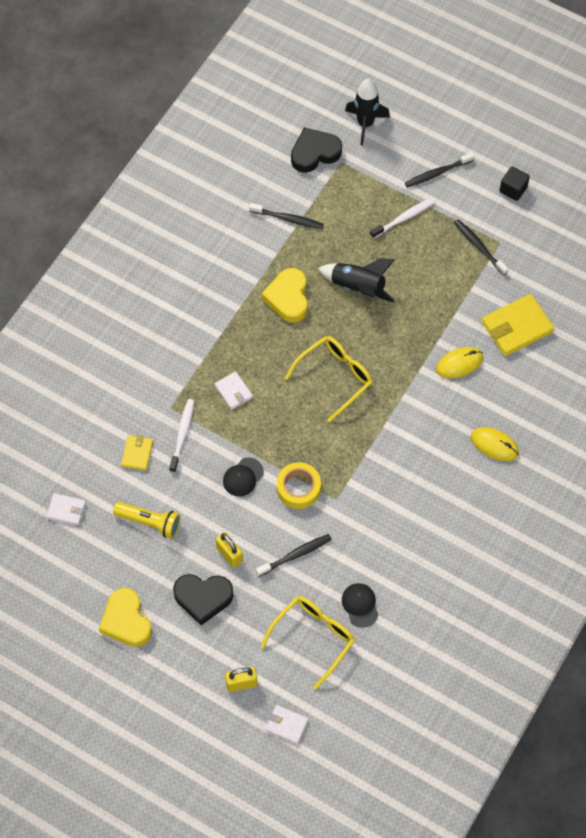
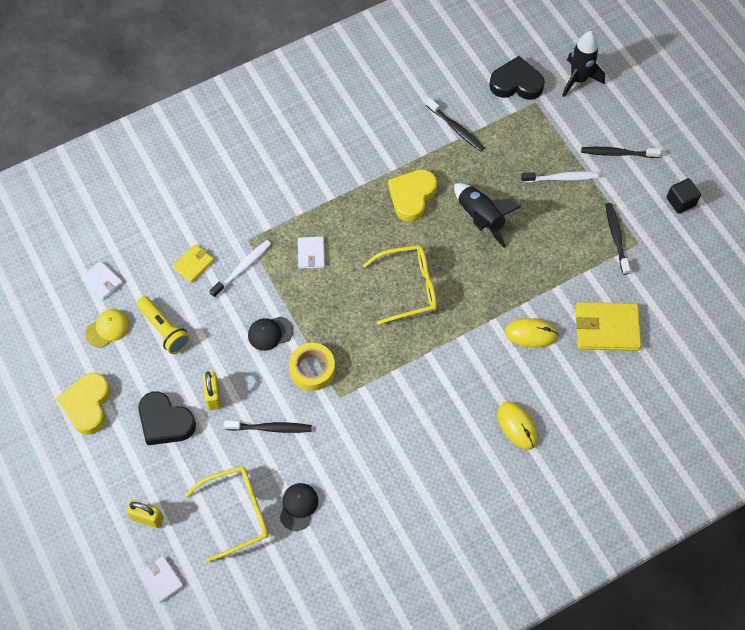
camera: 30 degrees right, 0 degrees up
(99, 547) = (108, 328): none -> yellow cap

